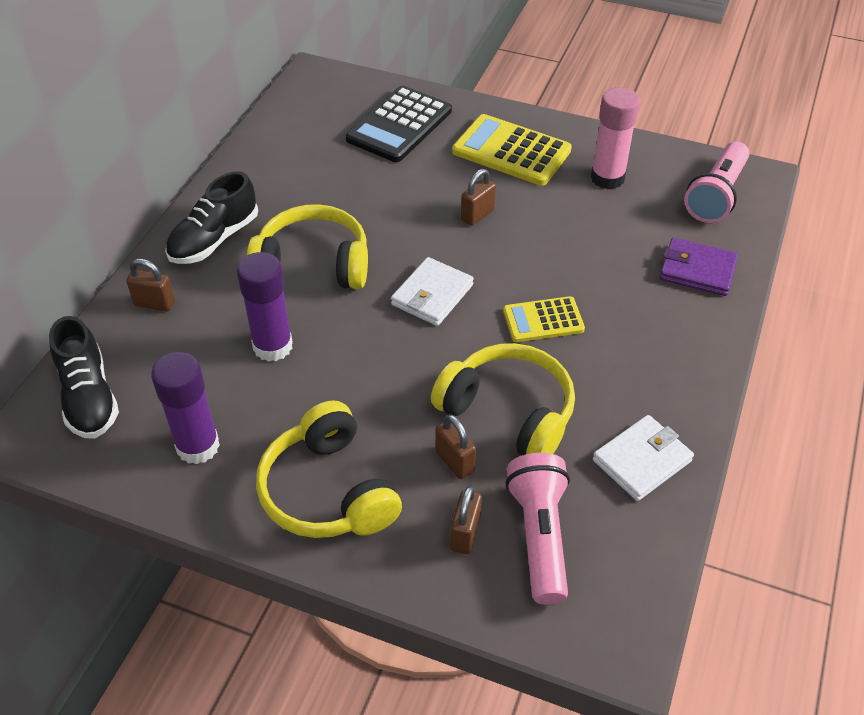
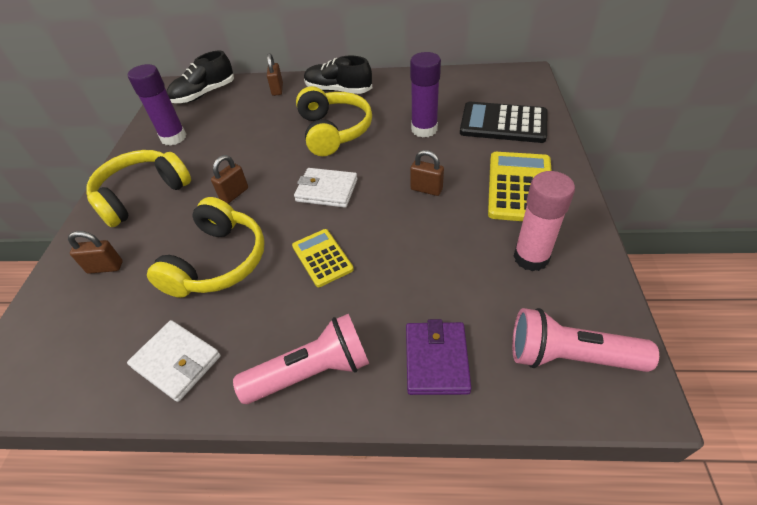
camera: 75 degrees right, 0 degrees up
(273, 346) = (256, 138): purple glue stick -> purple glue stick (424, 129)
(454, 462) = (168, 245): brown padlock -> brown padlock (234, 194)
(539, 536) = (101, 309): pink flashlight -> pink flashlight (311, 372)

